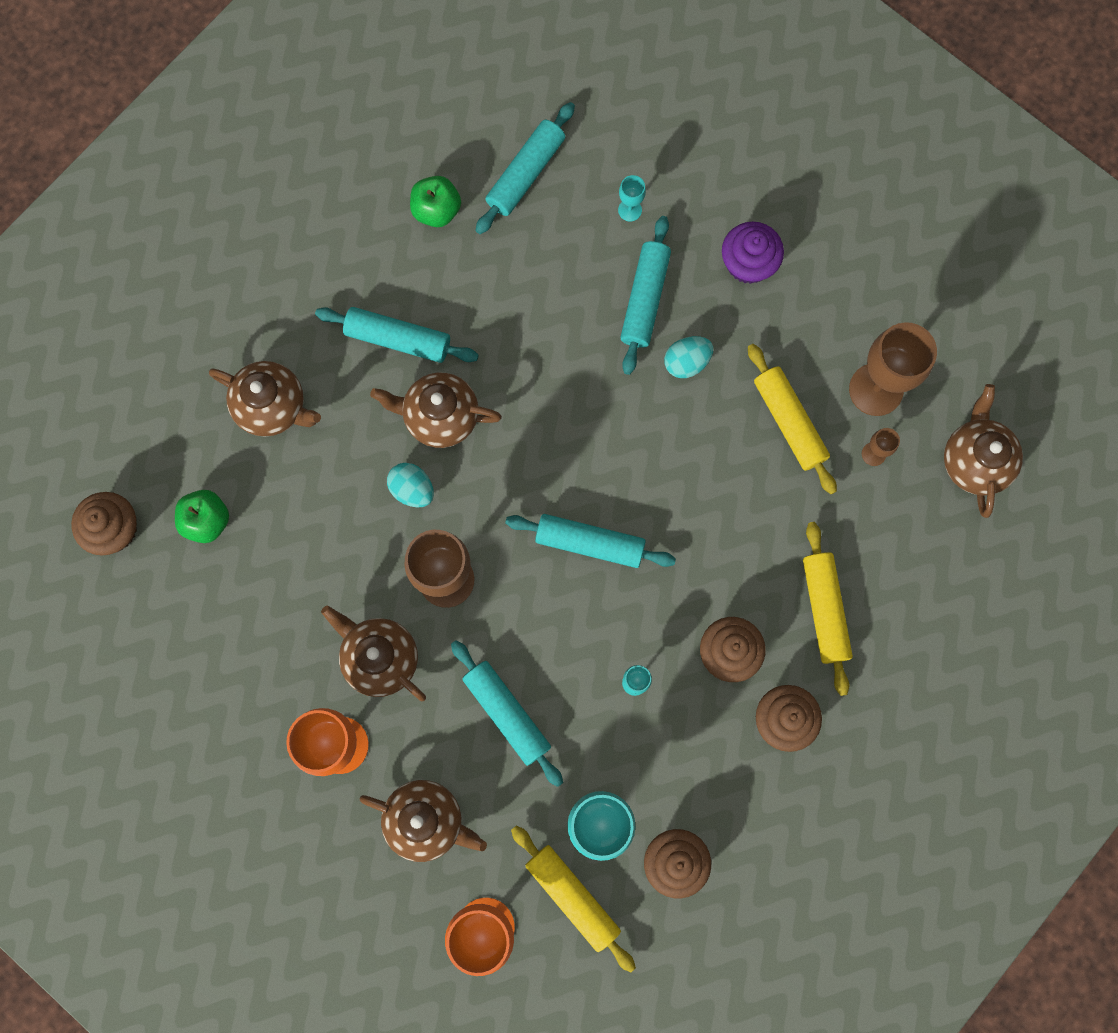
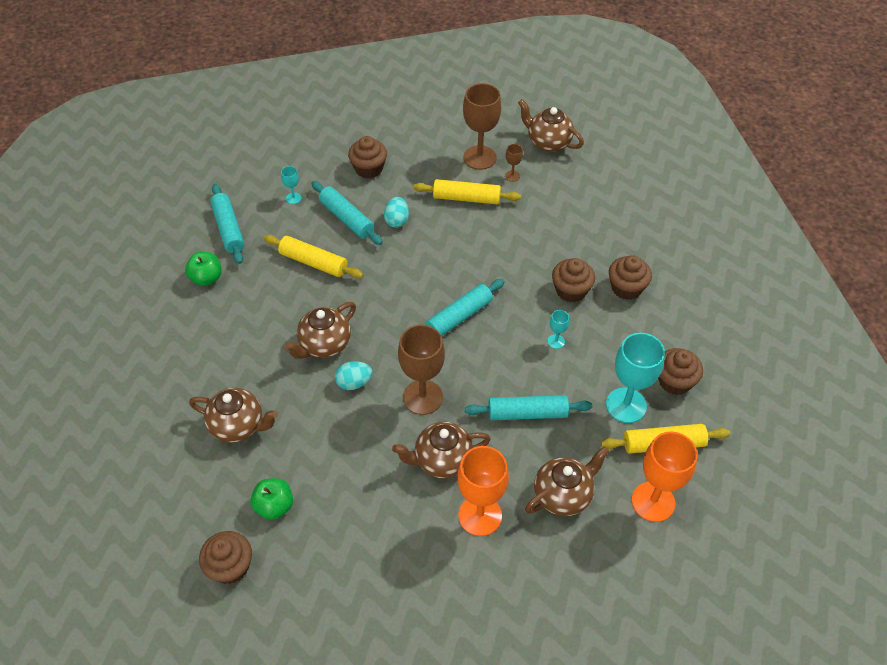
camera: 55 degrees left, 25 degrees down
(272, 407) = (238, 426): brown teapot -> brown teapot turned 45 degrees clockwise
(398, 339) = (260, 338): turquoise rolling pin -> none
(748, 263) = (369, 169): purple cupcake -> brown cupcake
(824, 609) = (578, 238): yellow rolling pin -> yellow rolling pin (313, 262)

